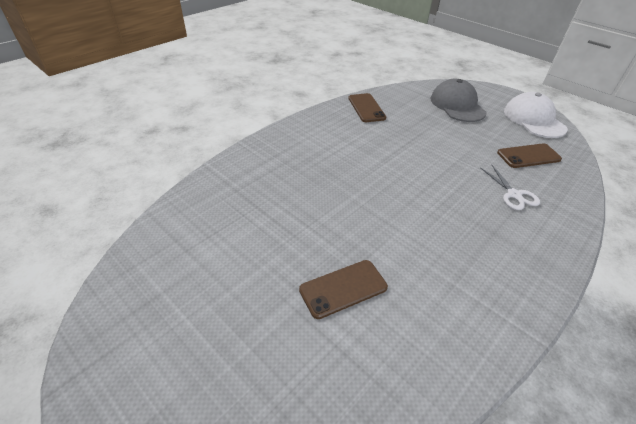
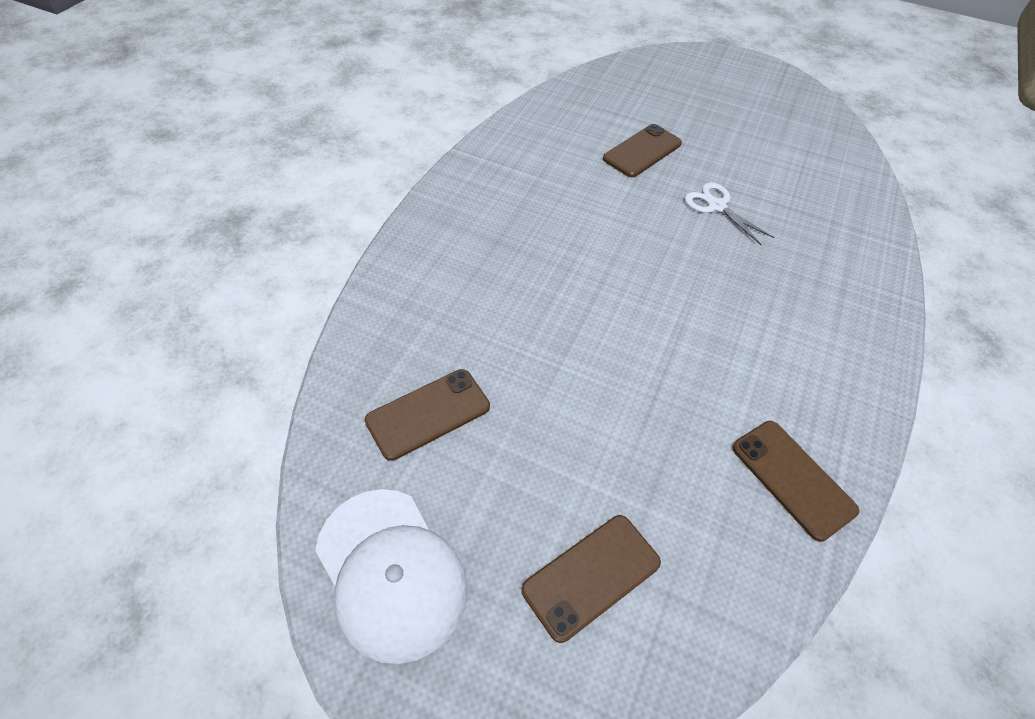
camera: 160 degrees right, 10 degrees up
(457, 105) = (591, 576): grey cap -> brown phone
(514, 195) = (466, 309): white scissors -> white scissors (716, 206)

